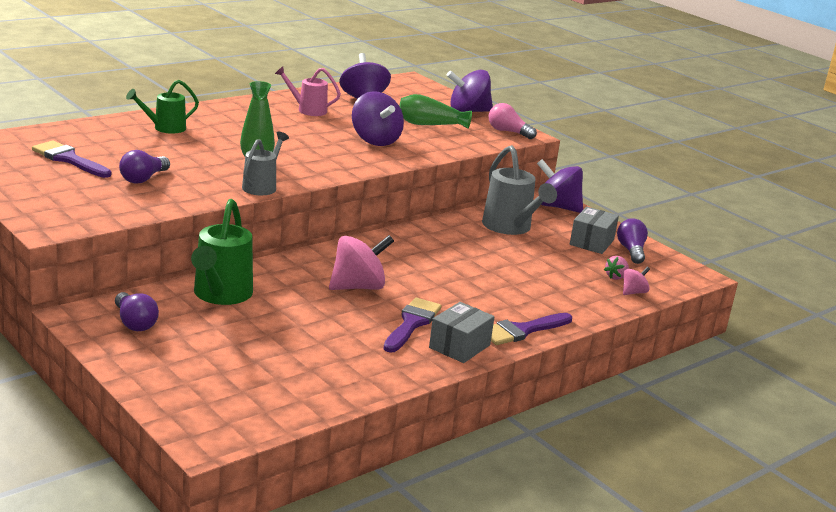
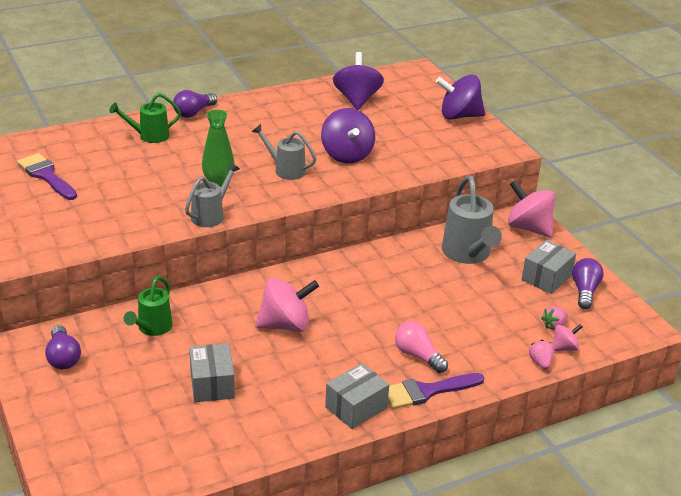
camera: 15 degrees right, 10 degrees up
(143, 179) = (104, 202): purple light bulb -> purple light bulb (193, 112)
(220, 295) = (152, 328): green watering can -> green watering can, size x0.62
(305, 336) = (212, 384): none -> grey box
(307, 110) = (296, 112): pink watering can -> none
(320, 152) = (285, 170): none -> grey watering can
(412, 323) = (320, 375): purple brush -> none
(430, 125) = (411, 134): green vase -> none
(508, 132) = (490, 145): pink light bulb -> pink light bulb (418, 356)
(557, 207) = (528, 228): purple spinning top -> pink spinning top
(617, 304) = (540, 362): none -> pink strawberry

